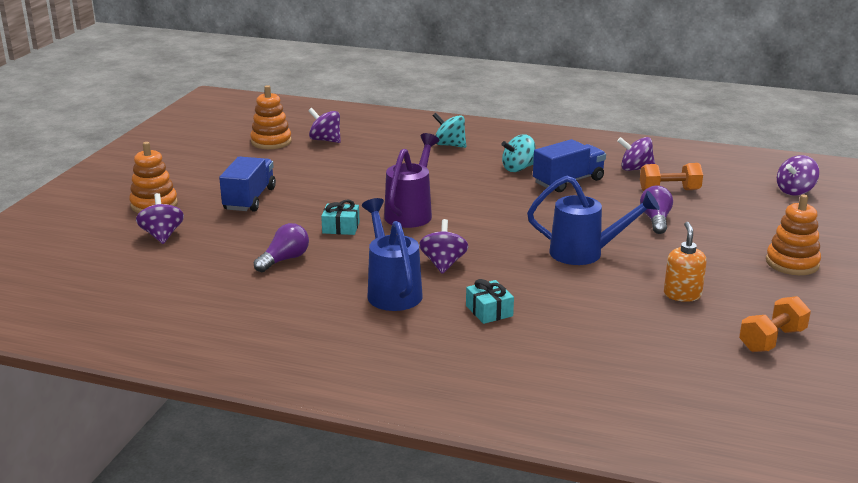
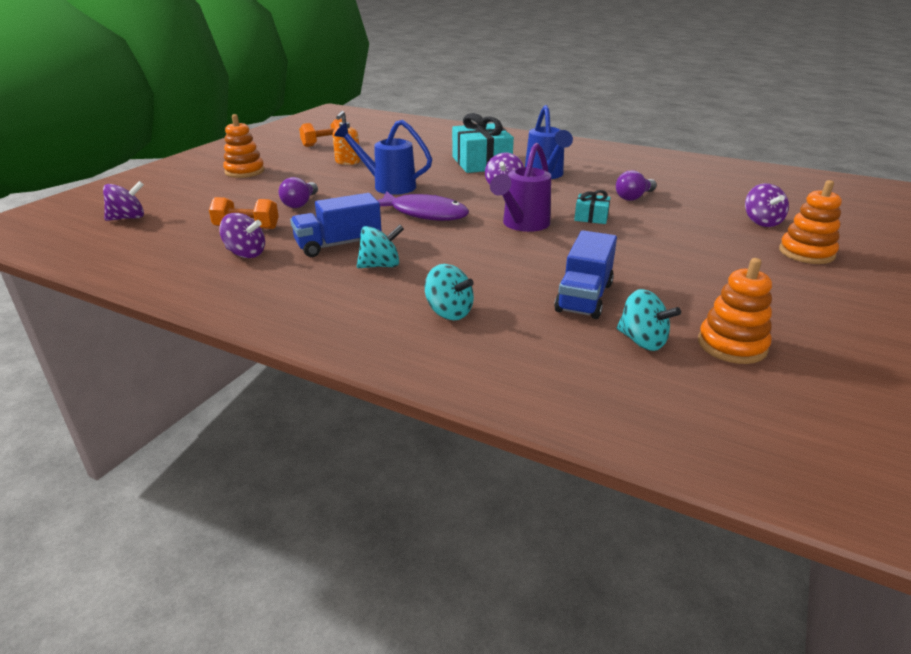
camera: 170 degrees left, 5 degrees up
(249, 199) = (700, 251): blue truck -> blue truck (584, 297)
(325, 140) = (642, 341): purple spinning top -> turquoise spinning top
(489, 311) = (481, 163): turquoise gift -> turquoise gift, size x2.09
(515, 218) = (424, 213): none -> purple fish

